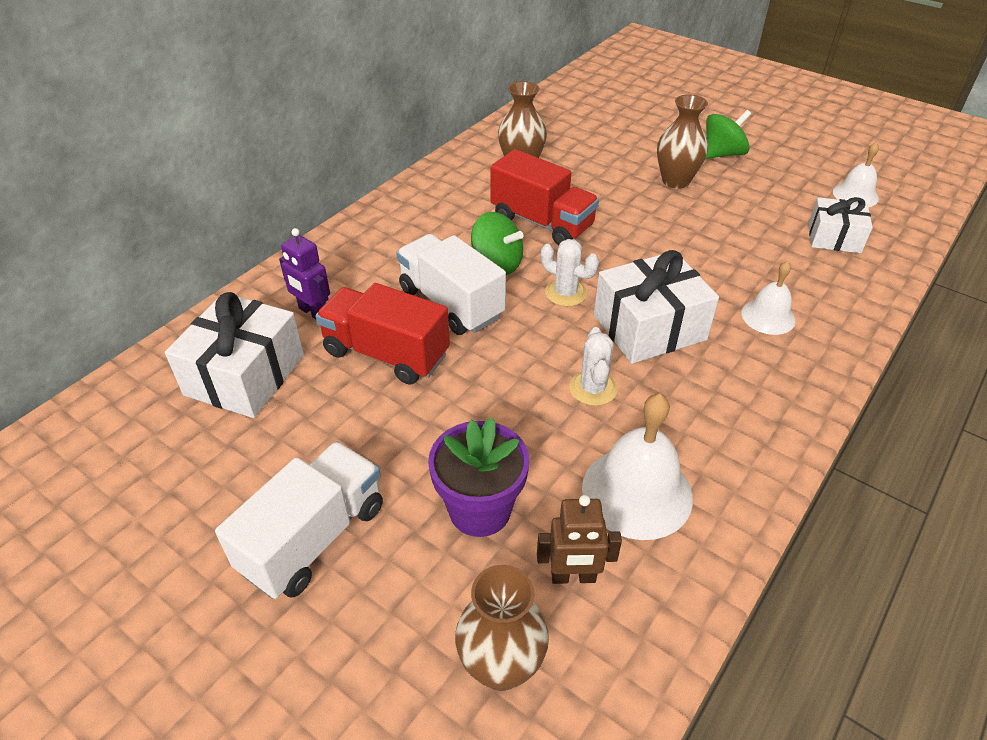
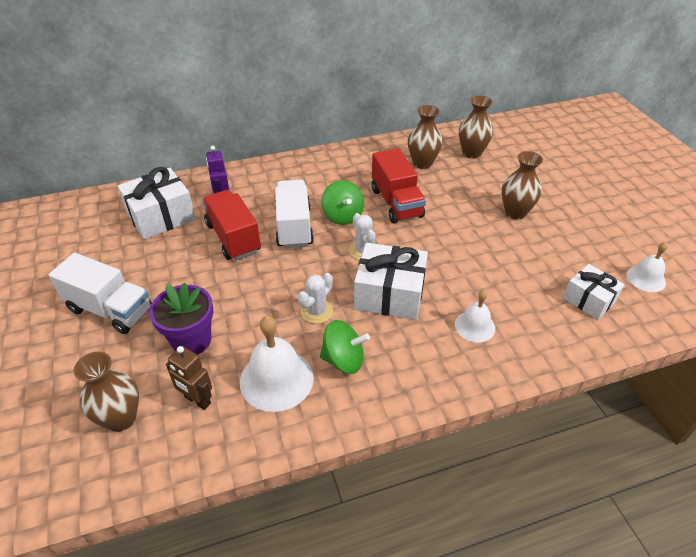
camera: 35 degrees right, 0 degrees up
(313, 537) = (110, 309): white truck -> white truck turned 45 degrees clockwise
(562, 135) = (471, 153): none -> brown vase
(722, 154) = (572, 208): green spinning top -> green spinning top (343, 360)

